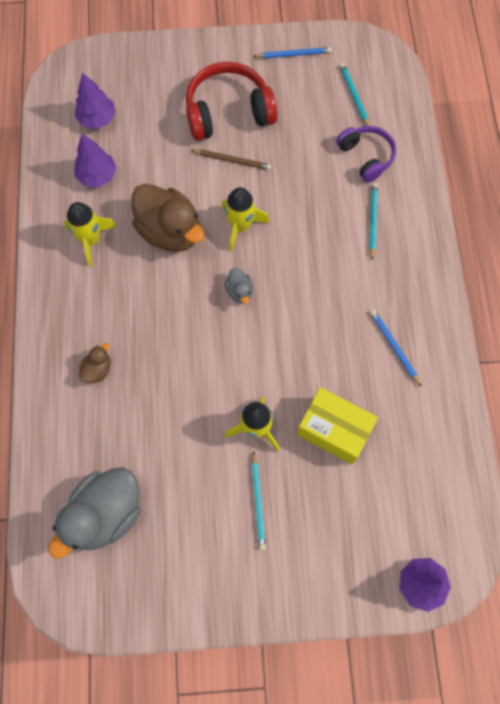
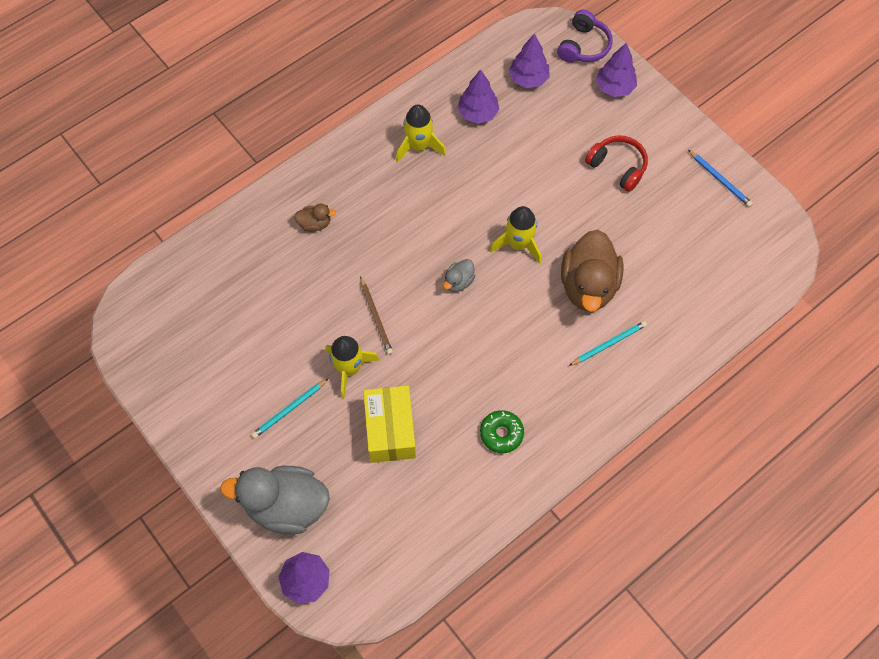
camera: 55 degrees right, 5 degrees down
(105, 514) = (206, 306): grey duck -> grey duck (286, 506)
(157, 66) = (614, 87): none -> purple tree
(170, 231) = (471, 196): brown duck -> brown duck (588, 286)
(228, 112) = (617, 167): red headphones -> red headphones, size x0.63
(232, 160) = (574, 199): brown pencil -> brown pencil (376, 317)
(354, 96) = (721, 253): turquoise pencil -> none
(366, 157) = (667, 300): purple headphones -> purple headphones (583, 46)
(394, 347) = (501, 433): blue pencil -> green donut

